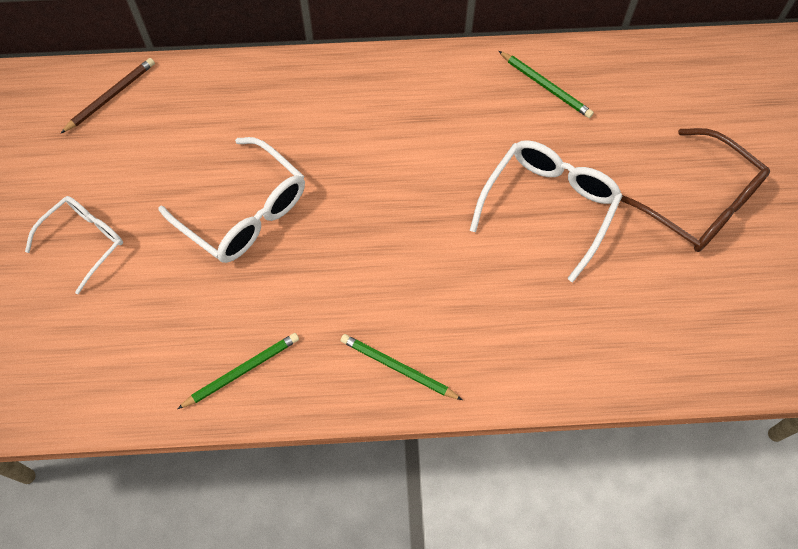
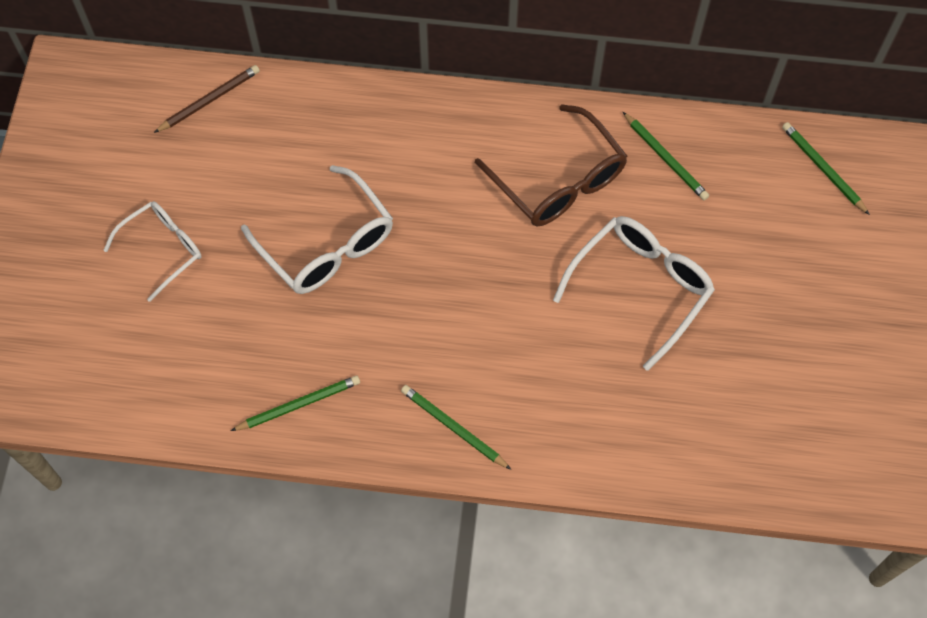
camera: 10 degrees right, 0 degrees up
(689, 75) = (823, 169): none -> green pencil
(699, 203) = (800, 310): brown glasses -> brown glasses (559, 181)

